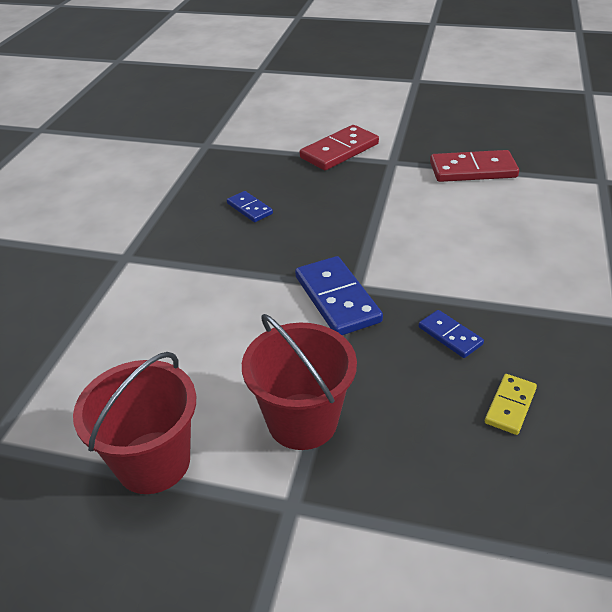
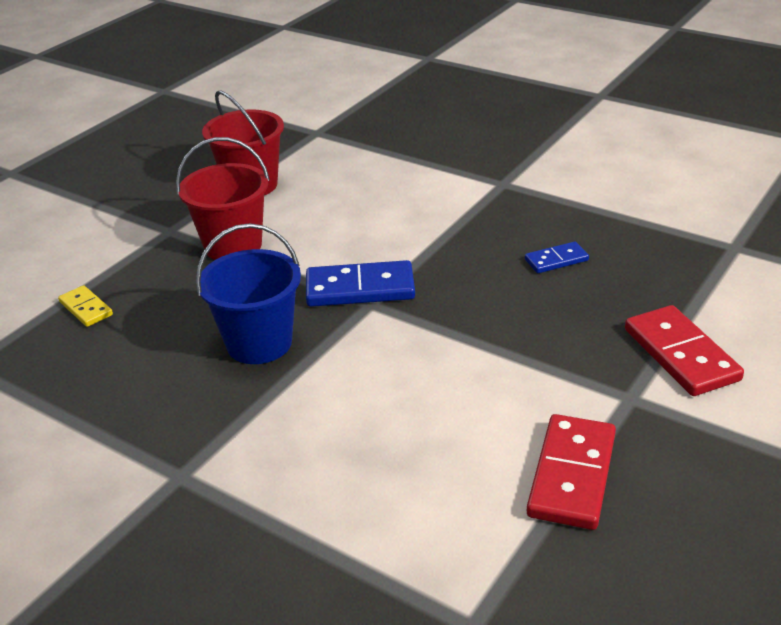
camera: 110 degrees right, 5 degrees down
(450, 336) = (259, 343): blue domino -> blue bucket
(510, 406) = (155, 351): yellow domino -> yellow domino (86, 308)

